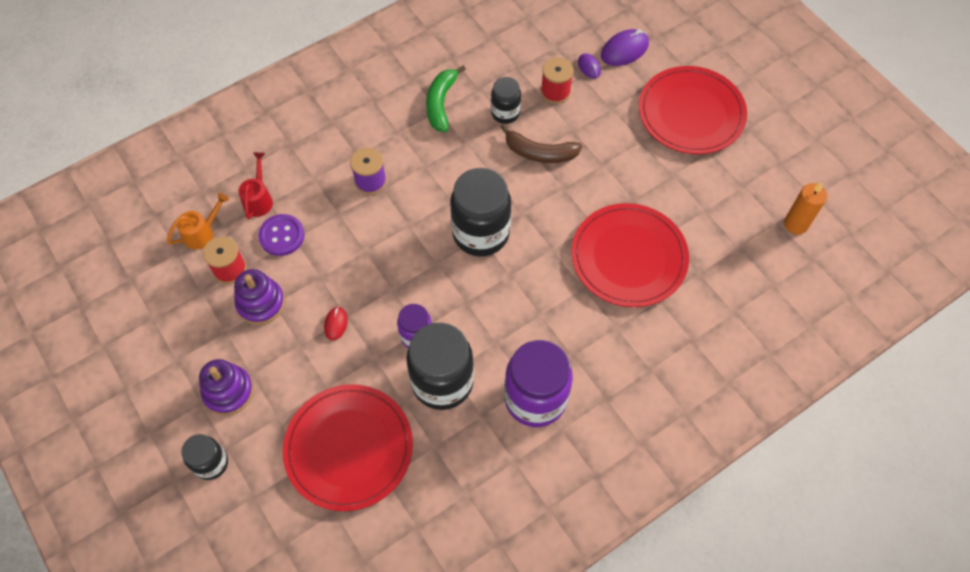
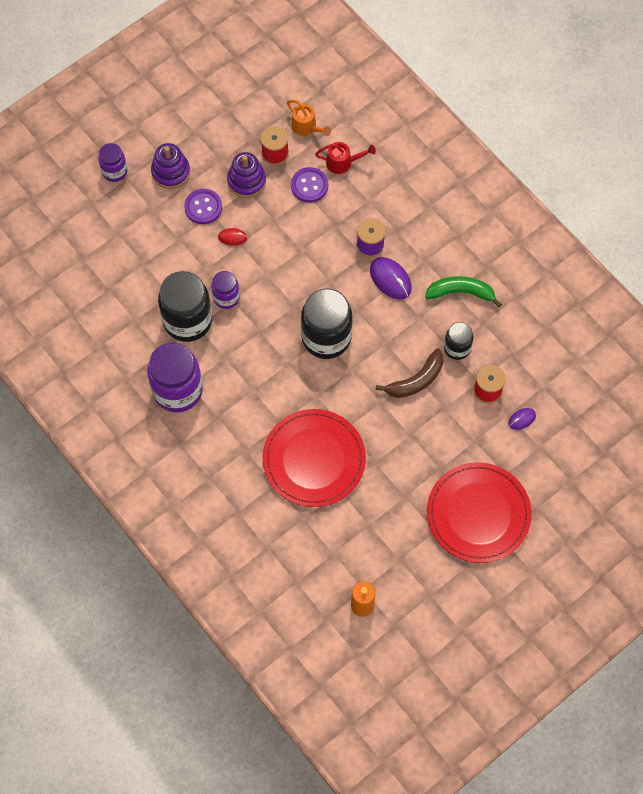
camera: 85 degrees right, 5 degrees up
(211, 463) = (114, 171): black jar -> purple jar
(287, 355) = (203, 207): none -> purple button
(349, 448) = (130, 261): red plate -> none
(539, 153) = (416, 380): brown banana -> brown banana turned 135 degrees counterclockwise
(624, 50) = (548, 451): purple mouse -> purple mouse (390, 279)

